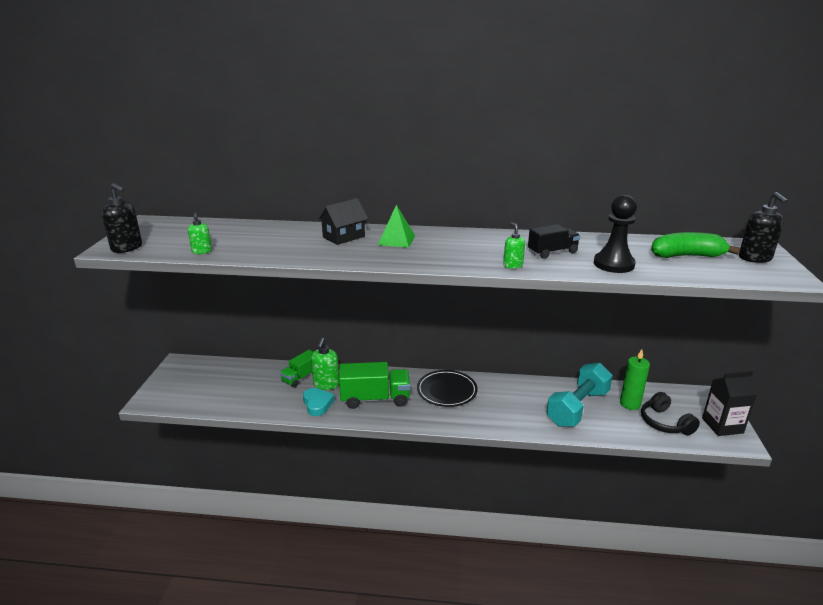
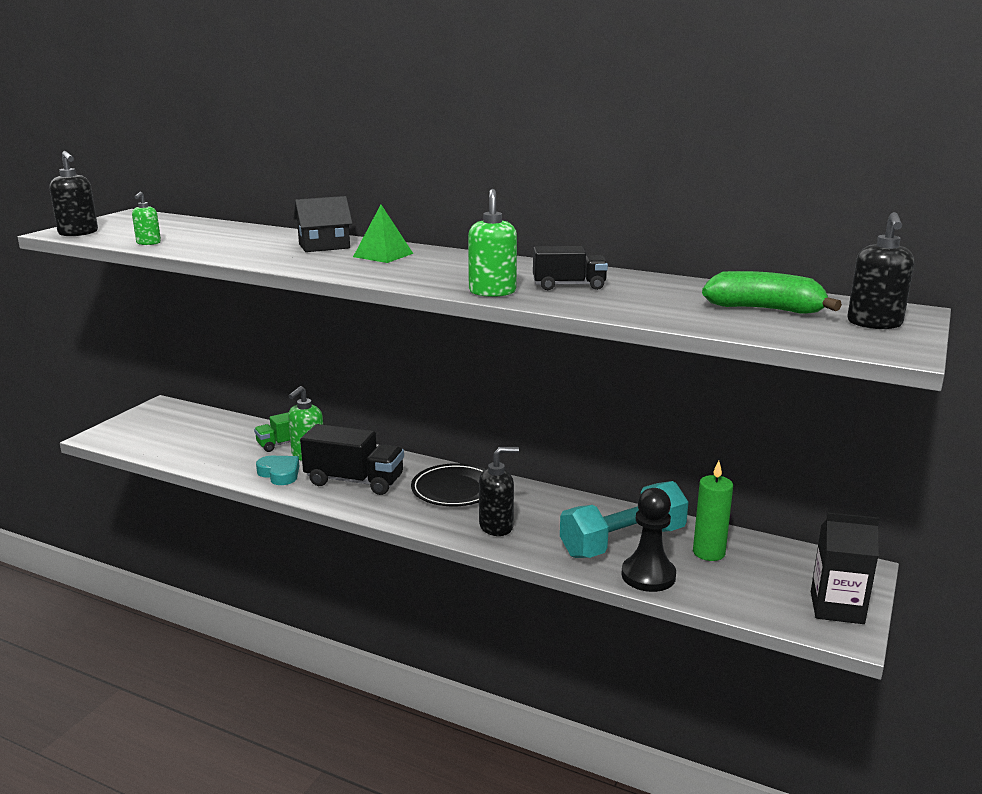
camera: 20 degrees right, 5 degrees down
(317, 404) = (280, 474): turquoise heart -> turquoise heart turned 45 degrees counterclockwise
(375, 399) = (354, 481): green truck -> black truck
(495, 414) = (496, 527): none -> black soap dispenser
(512, 265) = (492, 292): green soap dispenser -> green soap dispenser, size x1.63
(613, 264) = (636, 306): black pawn -> black pawn (648, 576)
(665, 423) = (742, 585): black headphones -> none

